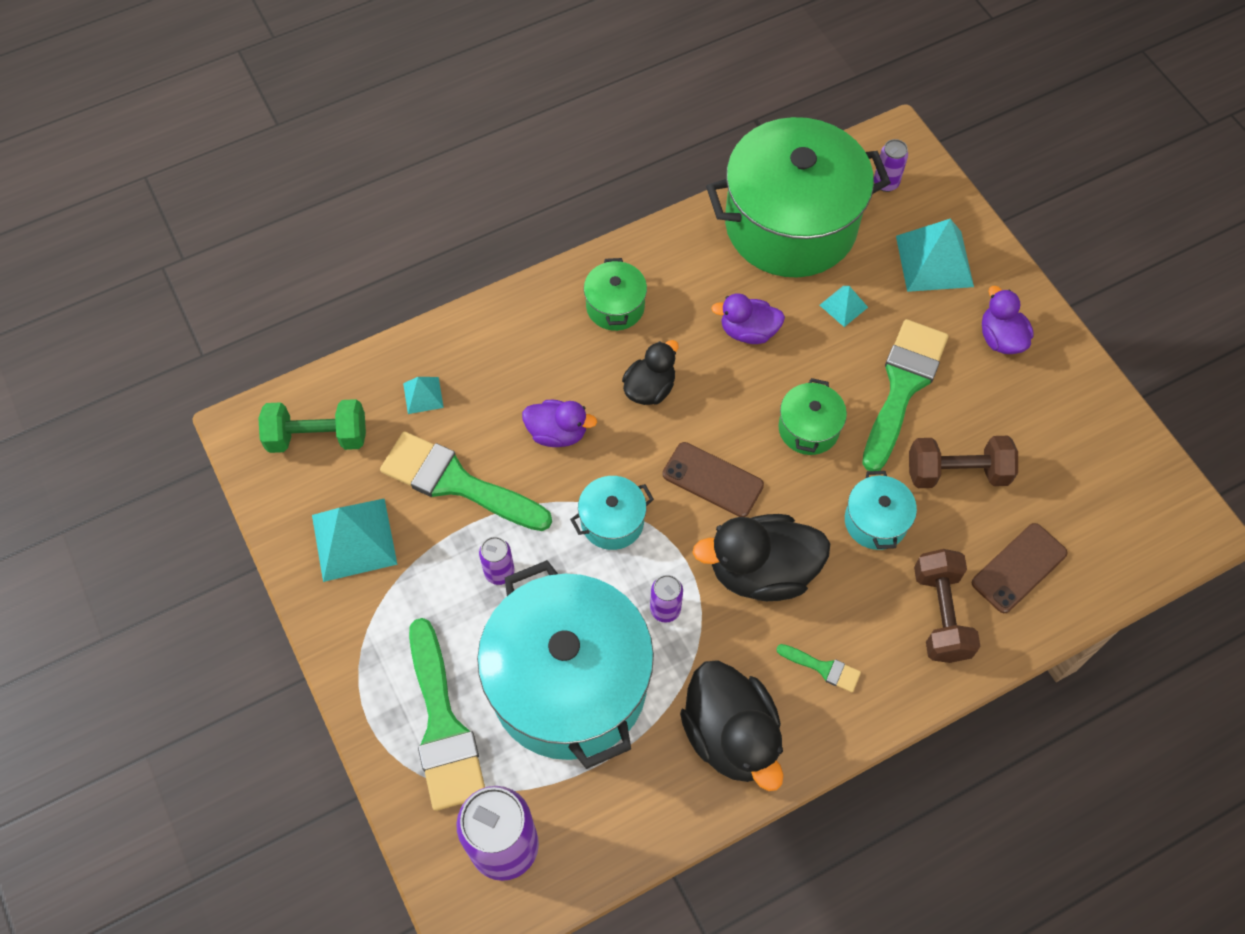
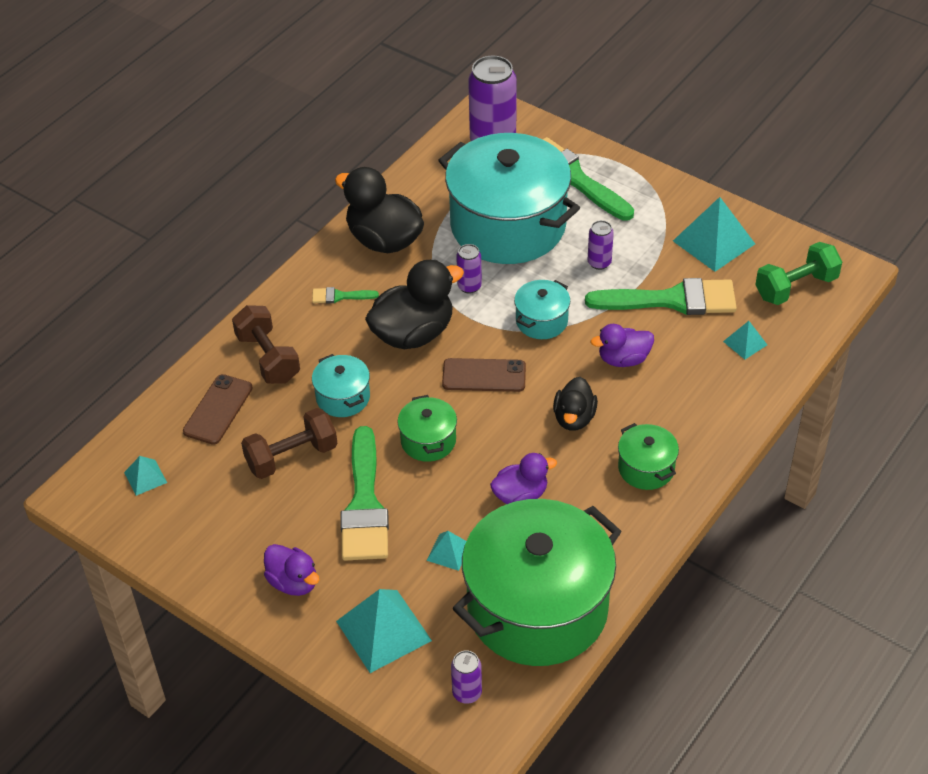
camera: 155 degrees right, 15 degrees down
(1120, 516) = (145, 477): none -> turquoise pyramid

